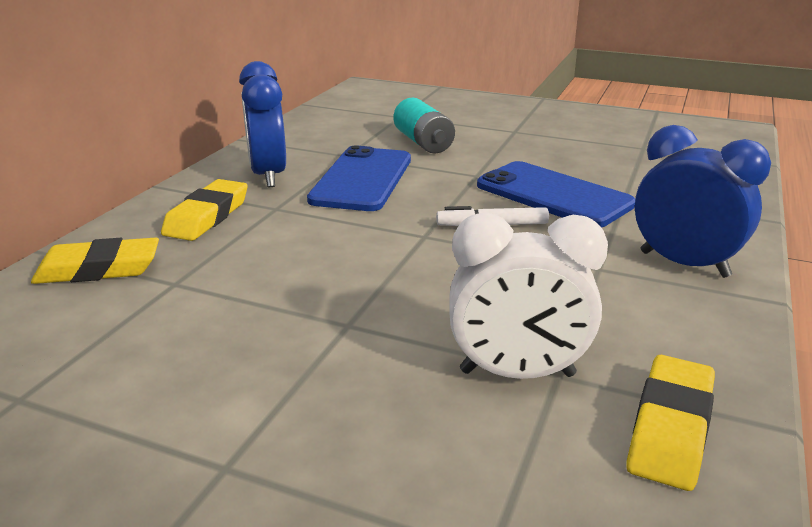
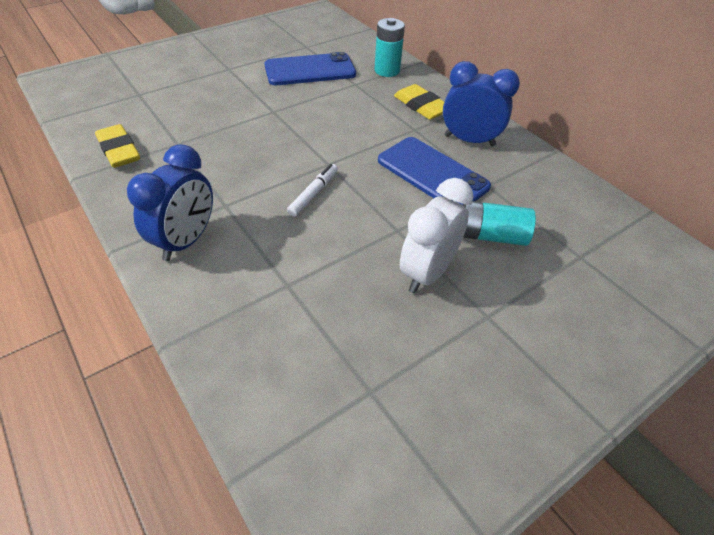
camera: 120 degrees right, 20 degrees up
(98, 269) = (387, 70): yellow eraser -> turquoise battery
(517, 373) = (191, 134): white clock -> white clock (427, 273)
(553, 195) = (327, 247): blue phone -> blue phone (310, 70)
(684, 264) = (186, 241): blue clock -> blue clock turned 45 degrees counterclockwise

